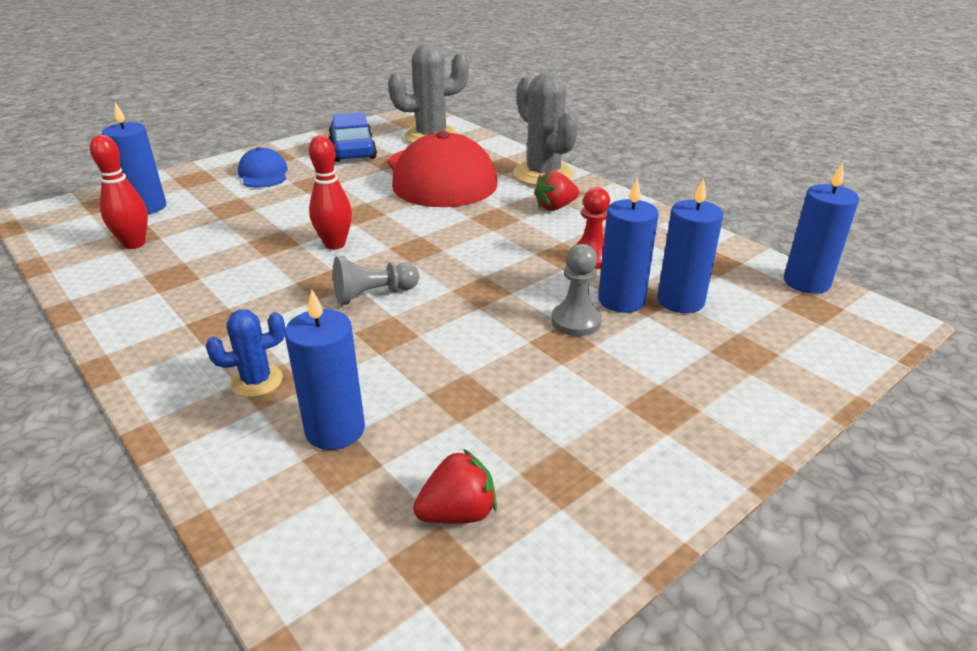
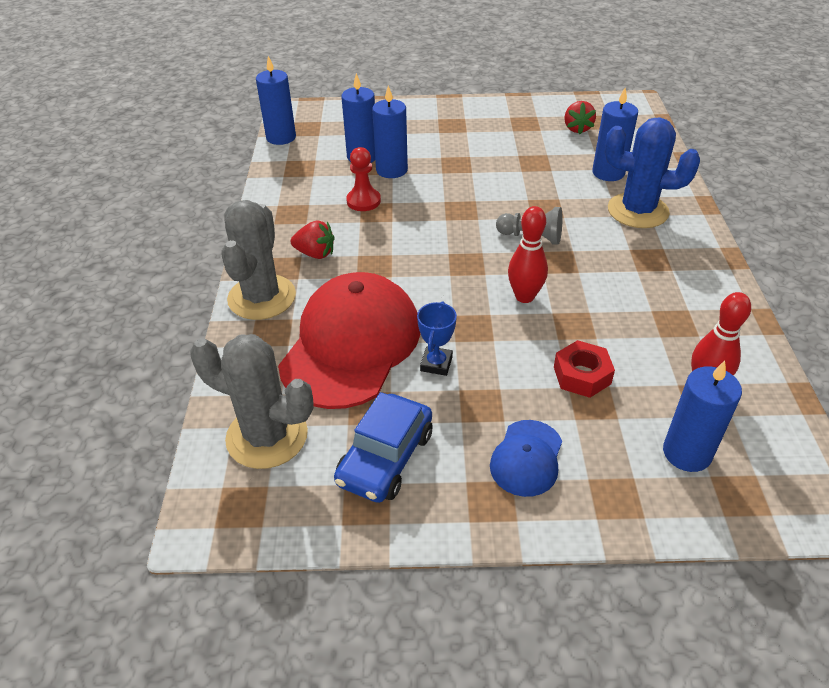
camera: 140 degrees left, 10 degrees up
(247, 217) = (582, 375): none -> red nut
(256, 381) = (637, 211): blue cactus -> blue cactus, size x1.87
(367, 188) = (436, 364): none -> blue trophy
(458, 513) = (577, 128): red strawberry -> red strawberry turned 105 degrees counterclockwise
(576, 321) = (433, 170): grey pawn -> none

